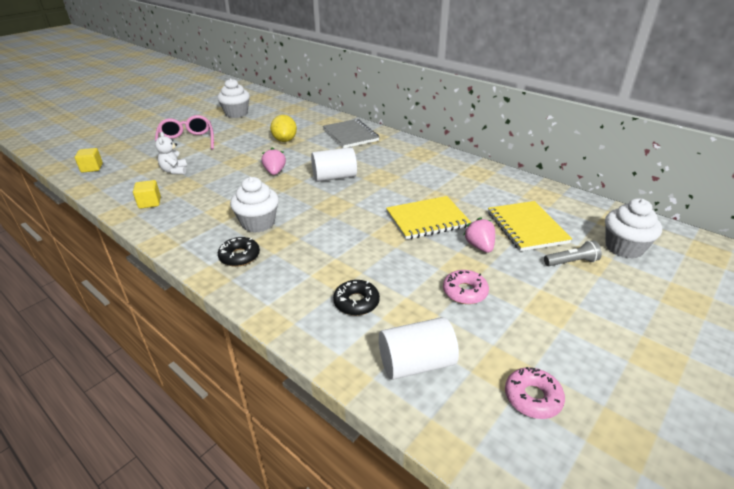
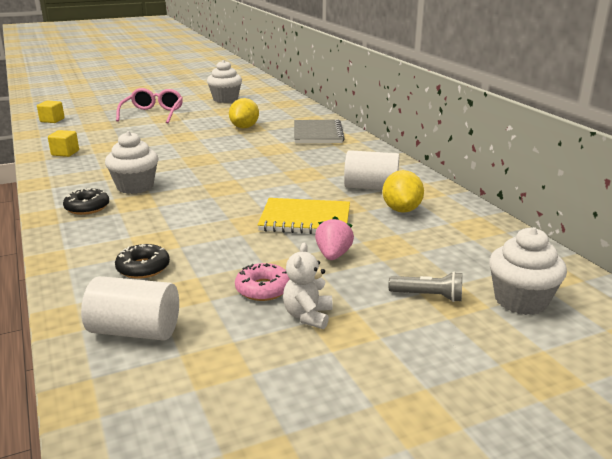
camera: 25 degrees right, 10 degrees down
(174, 171) = (114, 134): white teddy bear -> white teddy bear (308, 316)
(275, 172) = (202, 150): pink strawberry -> none
(334, 177) = (254, 165): white cylinder -> white cylinder (371, 187)
(482, 193) = (401, 210): none -> yellow lemon
(526, 227) = (414, 252): yellow notebook -> none
(532, 397) = (213, 397): pink donut -> none

